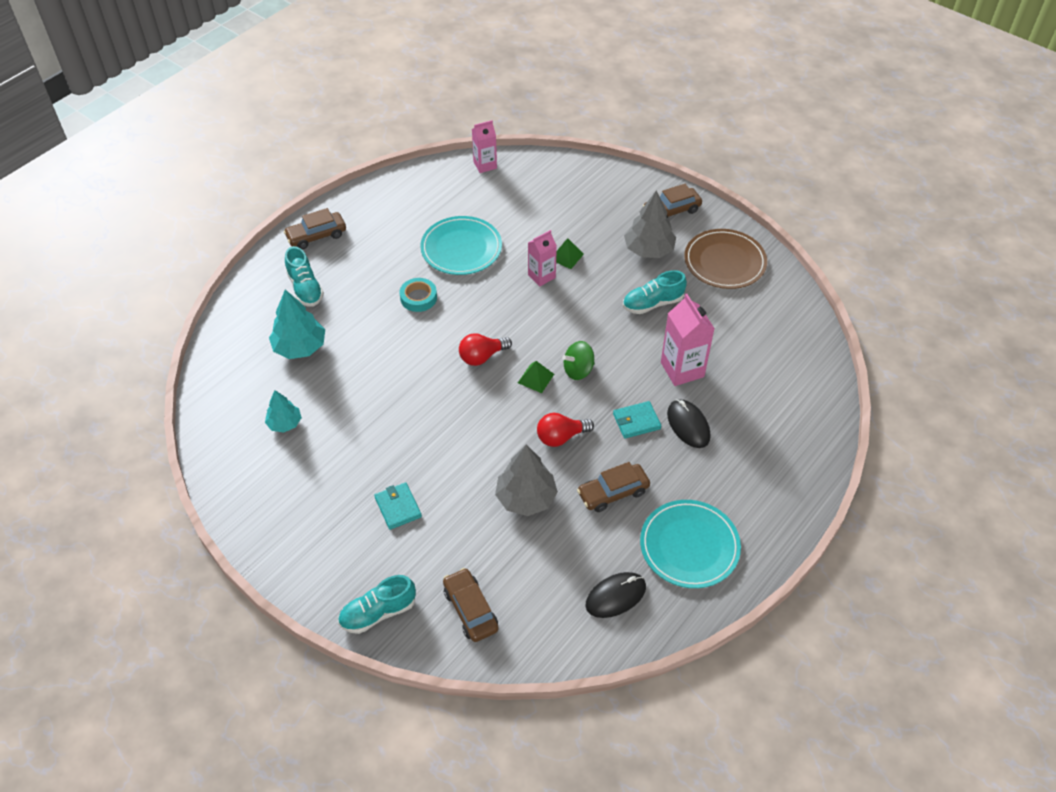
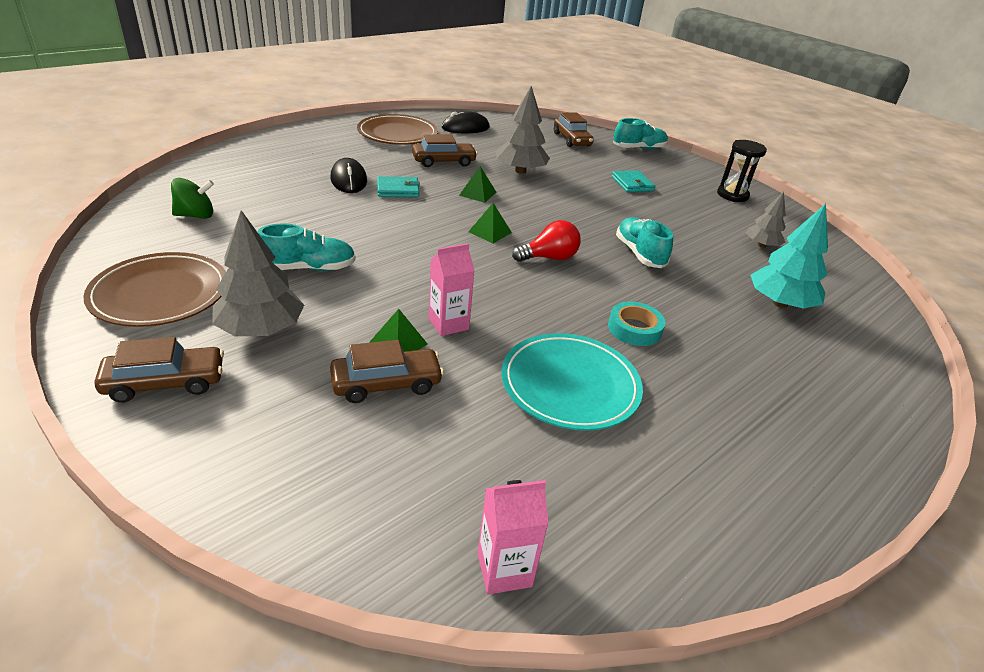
camera: 175 degrees left, 15 degrees down
(282, 516) = (732, 195): none -> black hourglass
(284, 423) = (761, 245): turquoise tree -> grey tree
(305, 288) = (810, 370): turquoise shoe -> turquoise shoe (639, 254)
(316, 236) = (838, 454): brown car -> brown car (386, 384)
(560, 437) = (477, 193): red light bulb -> green pyramid
(578, 370) = (439, 230): green spinning top -> green spinning top (195, 215)
(682, 369) = (322, 212): pink carton -> none
(689, 546) = (397, 134): turquoise plate -> brown plate

